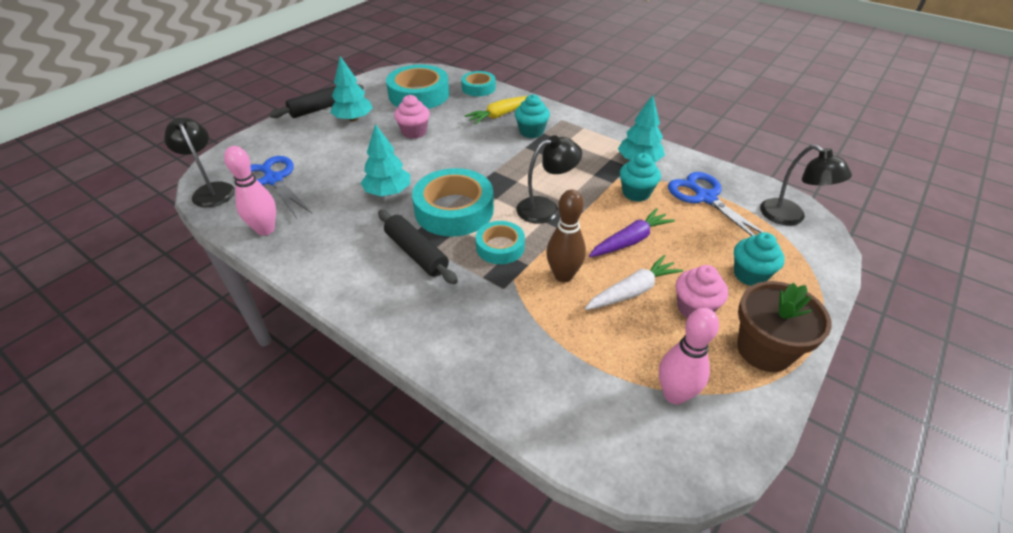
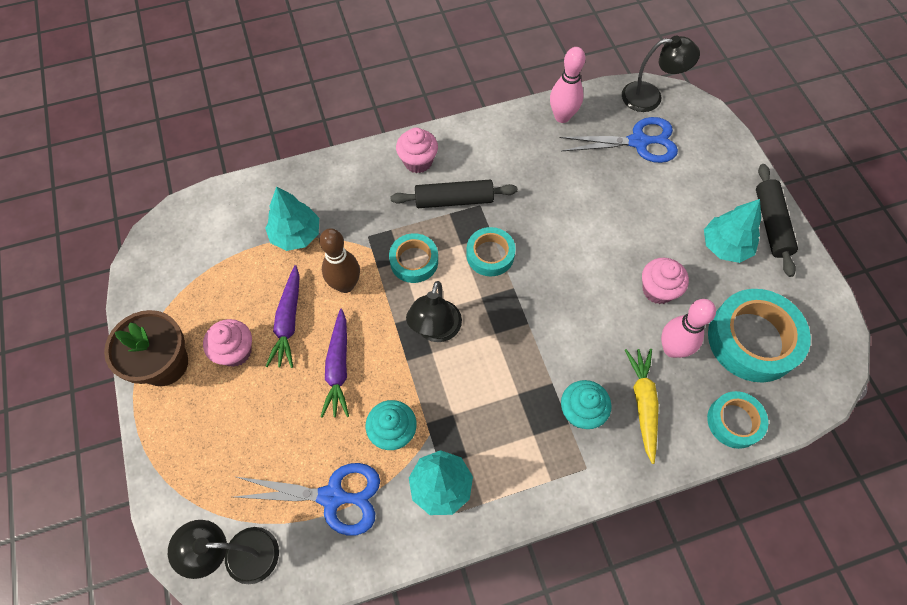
camera: 125 degrees right, 20 degrees up
(388, 192) = (556, 217): turquoise tree -> turquoise tree (296, 235)
(389, 299) = (418, 161): none -> pink cupcake
(454, 210) = (490, 255): turquoise tape -> turquoise tape, size x0.57
(632, 291) = (288, 321): white carrot -> purple carrot
(674, 394) = (195, 275): pink bowling pin -> pink bowling pin (672, 349)
(750, 275) = (222, 430): turquoise cupcake -> none

